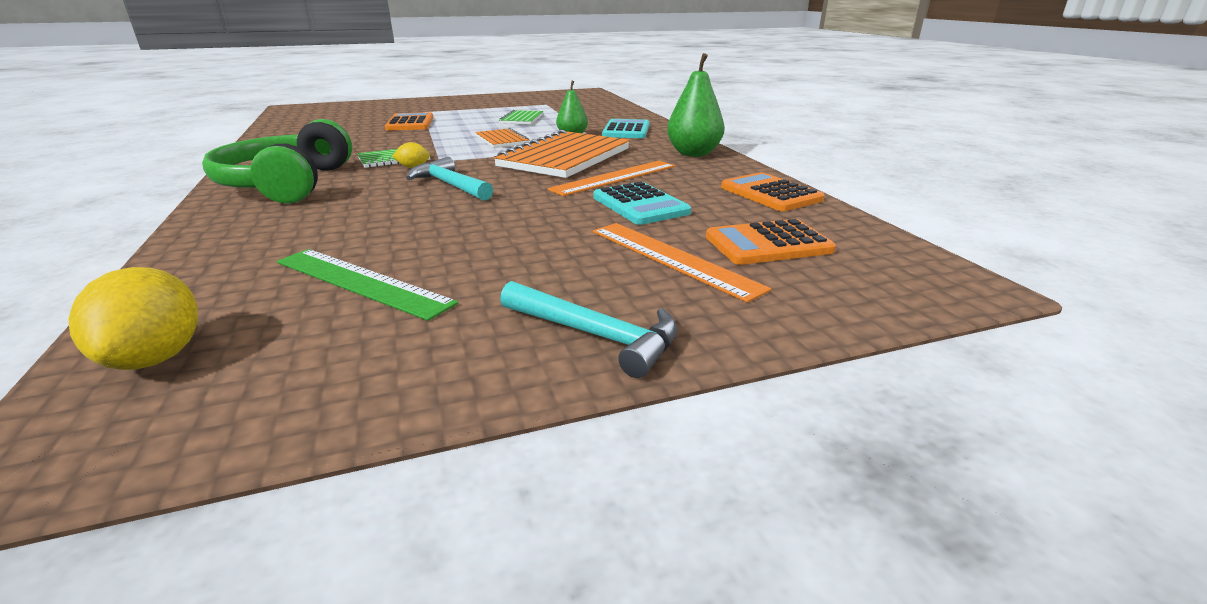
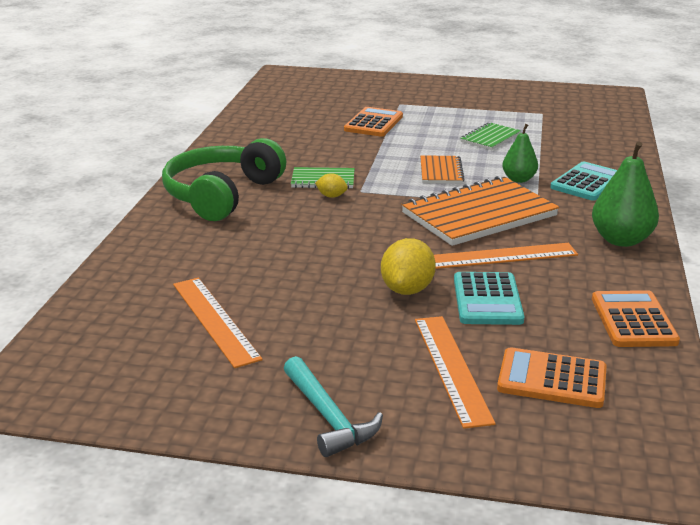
camera: 30 degrees right, 0 degrees up
(156, 358) = (78, 345): yellow lemon -> yellow lemon (407, 289)
(362, 282) = (215, 320): green ruler -> orange ruler
(450, 185) = (345, 229): turquoise hammer -> none

